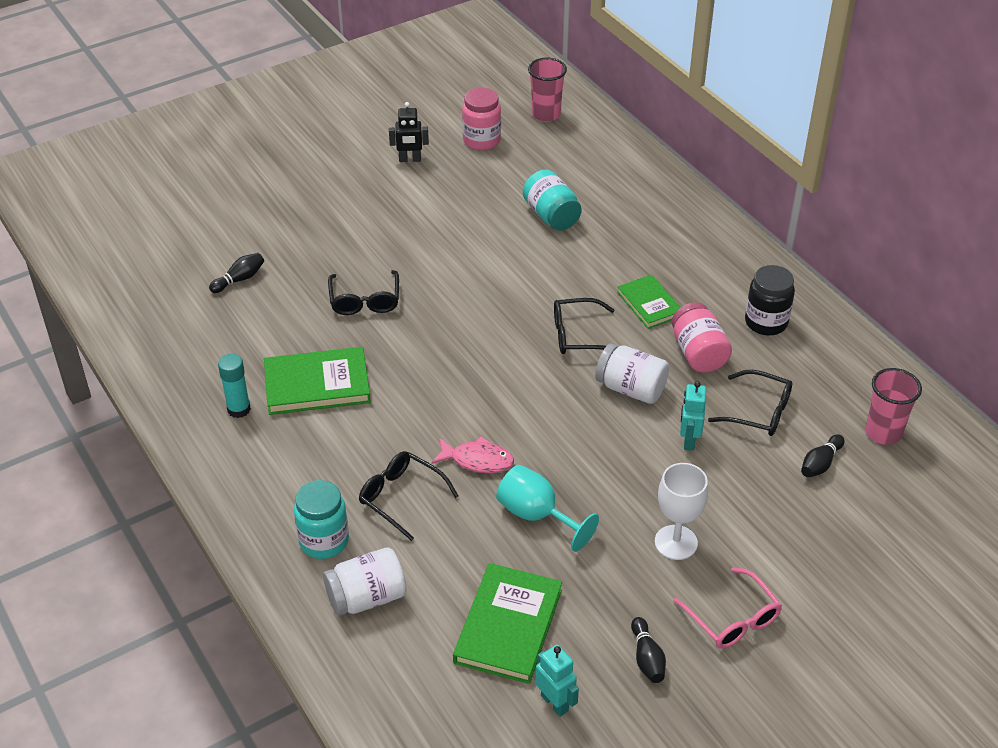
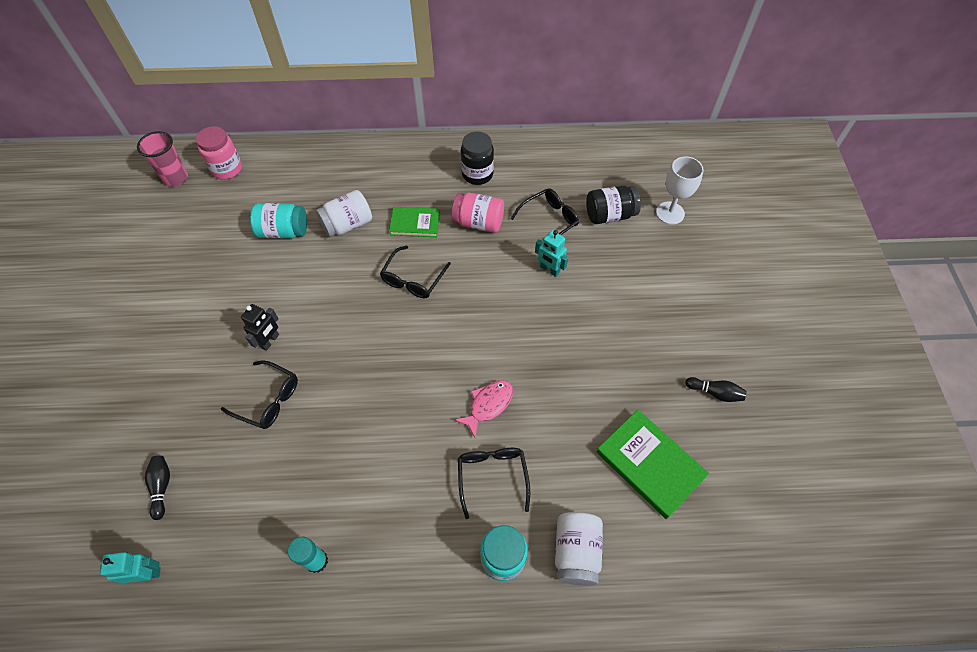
camera: 60 degrees left, 15 degrees up
(317, 384) = (333, 482): green book -> none
(401, 497) = (492, 477): black glasses -> black glasses turned 105 degrees clockwise
(410, 159) = (138, 287): black robot -> black robot (270, 341)
(481, 140) = (164, 230): pink jar -> pink jar (227, 169)
(536, 515) = (561, 394): turquoise goblet -> none
(555, 703) = (727, 468): turquoise robot -> turquoise robot (147, 573)
(631, 389) = (484, 276): white jar -> white jar (347, 224)
(676, 542) = (630, 324): white goblet -> white goblet (670, 213)
(732, 618) = (705, 328): pink glasses -> none
(820, 464) = (609, 215): black bowling pin -> black jar
(883, 433) = (604, 172): pink cup -> none

